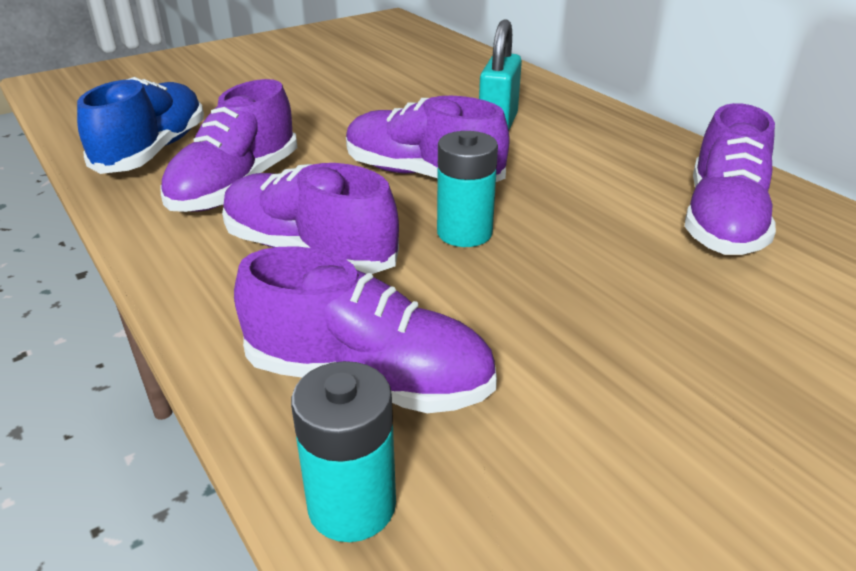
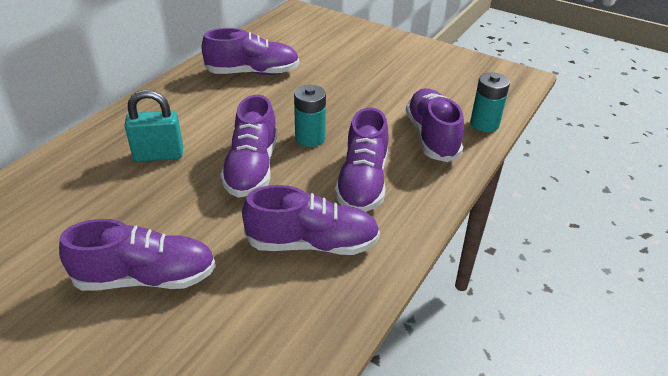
camera: 115 degrees left, 5 degrees up
(153, 151) = (284, 323): blue shoe -> none
(295, 103) = (146, 278): none -> purple shoe

